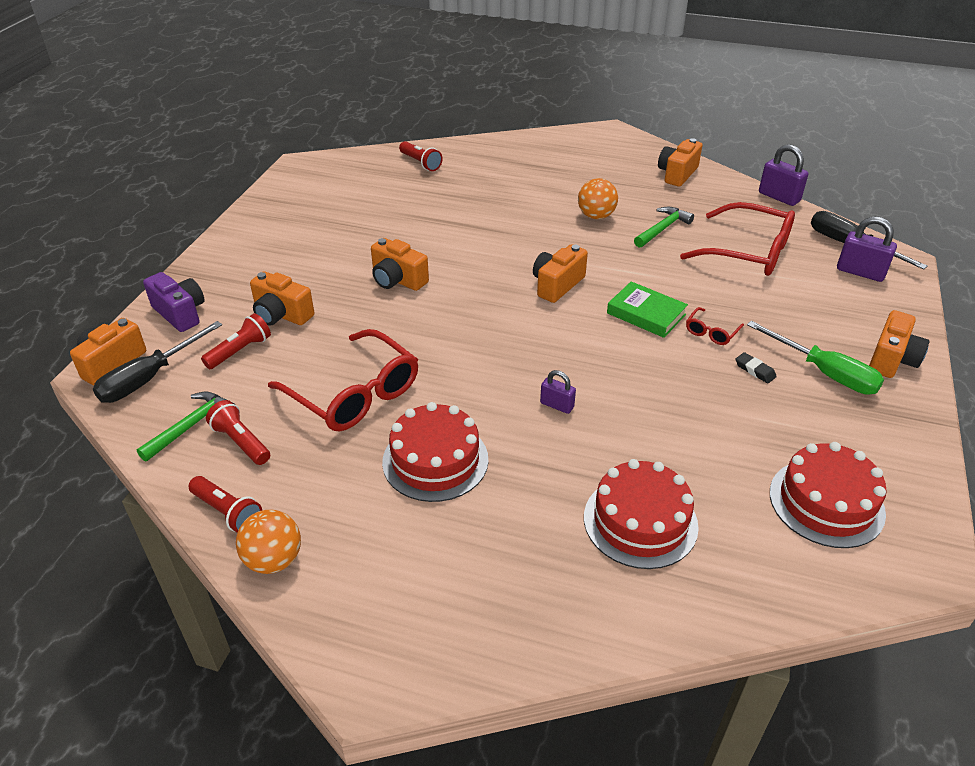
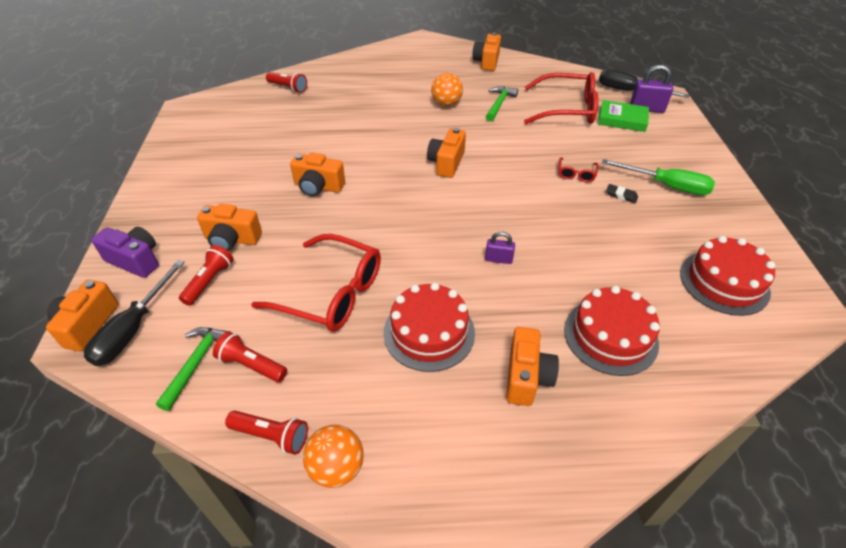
camera: 20 degrees left, 5 degrees up
(646, 314) = (523, 171): green book -> green book (622, 119)
(779, 197) = (564, 66): purple padlock -> none
(891, 359) = (702, 166): orange camera -> orange camera (526, 377)

